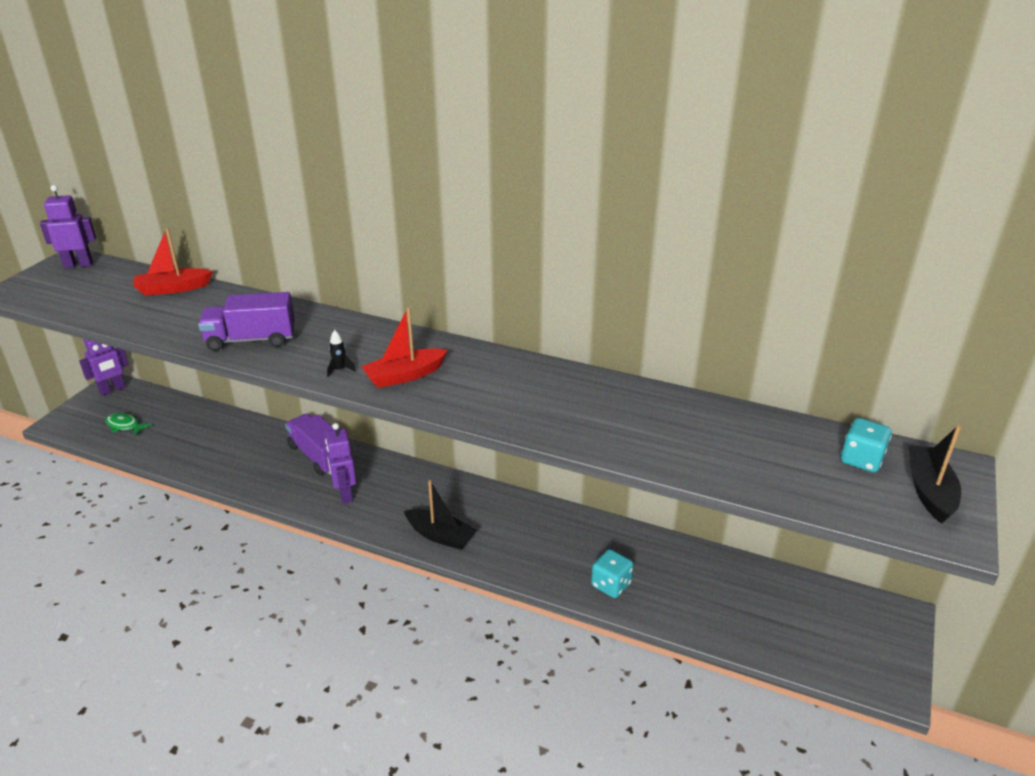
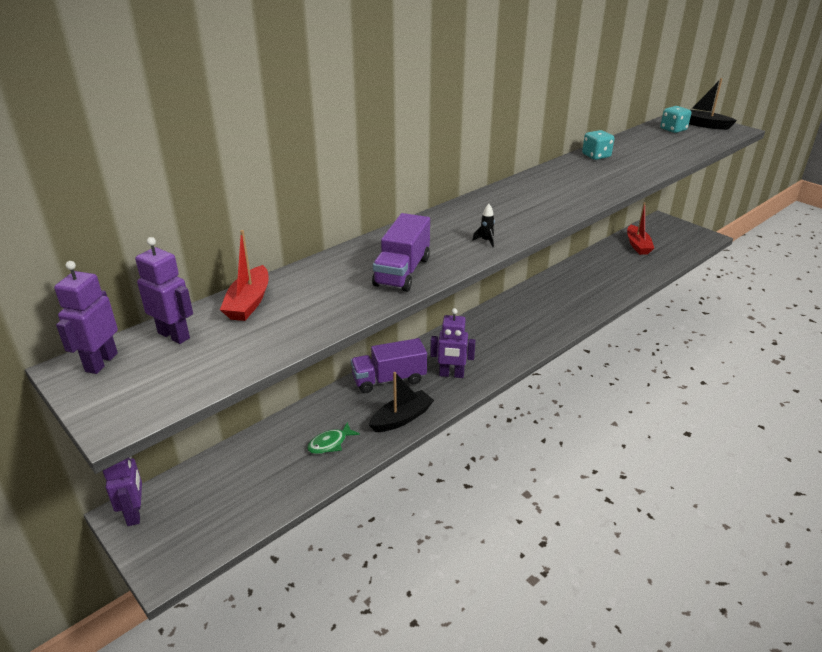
camera: 65 degrees left, 0 degrees up
(118, 277) = (174, 335): none -> purple robot
(124, 425) = (225, 507): green fish -> green fish (330, 443)
(404, 376) = (513, 219): red boat -> red boat (637, 245)
(440, 536) = (528, 340): black boat -> black boat (401, 418)
(611, 585) = (607, 289): turquoise dice -> turquoise dice (596, 156)

